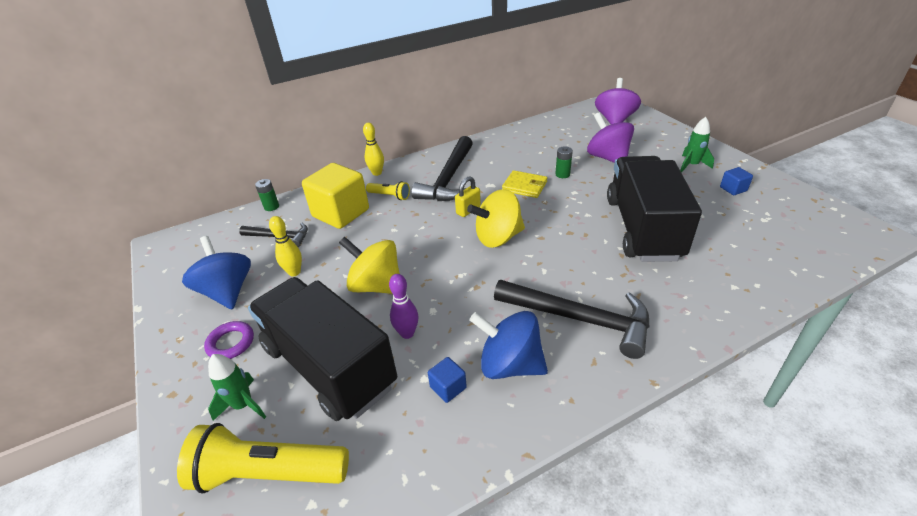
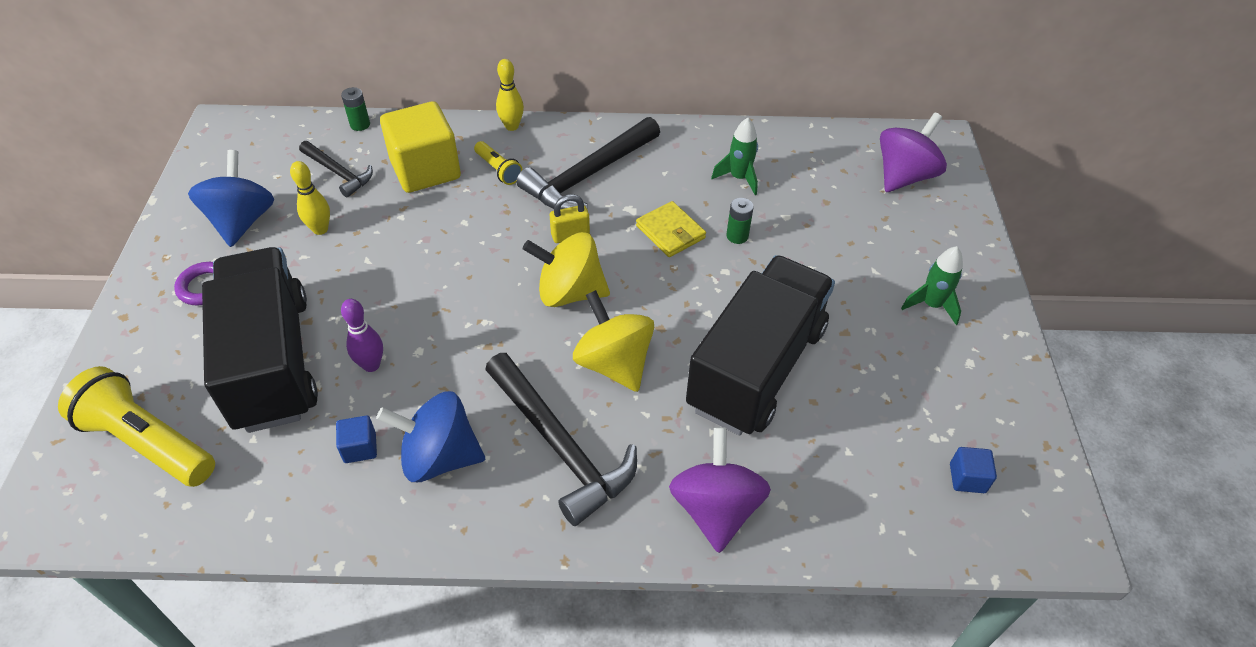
camera: 25 degrees right, 10 degrees up
(243, 405) = (172, 362): green rocket -> green rocket (739, 178)
(376, 286) = (387, 290): yellow spinning top -> yellow spinning top (614, 363)
(509, 364) = (439, 457): blue spinning top -> blue spinning top turned 45 degrees counterclockwise
(607, 158) = (826, 237): purple spinning top -> purple spinning top (715, 509)
(733, 189) = (947, 371): blue cube -> blue cube (967, 478)

